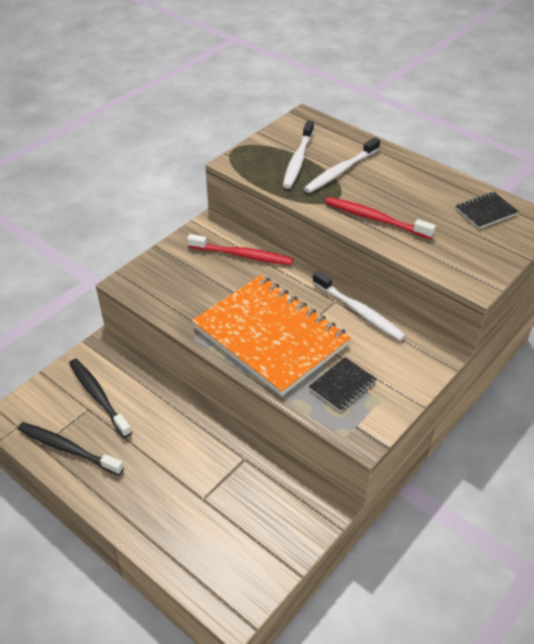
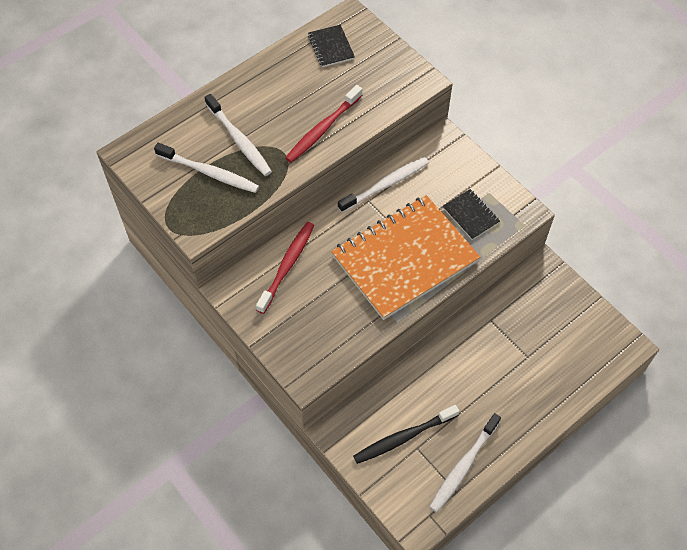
camera: 80 degrees left, 15 degrees up
(68, 449) = (463, 466): black toothbrush -> white toothbrush

